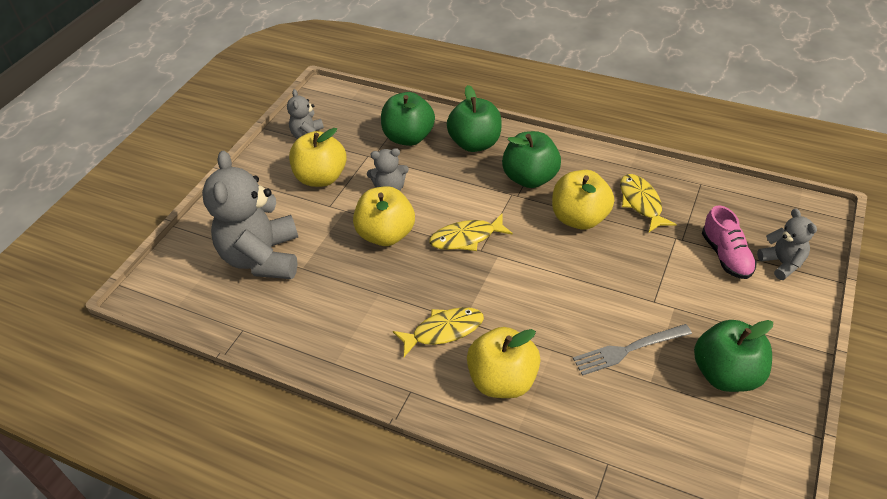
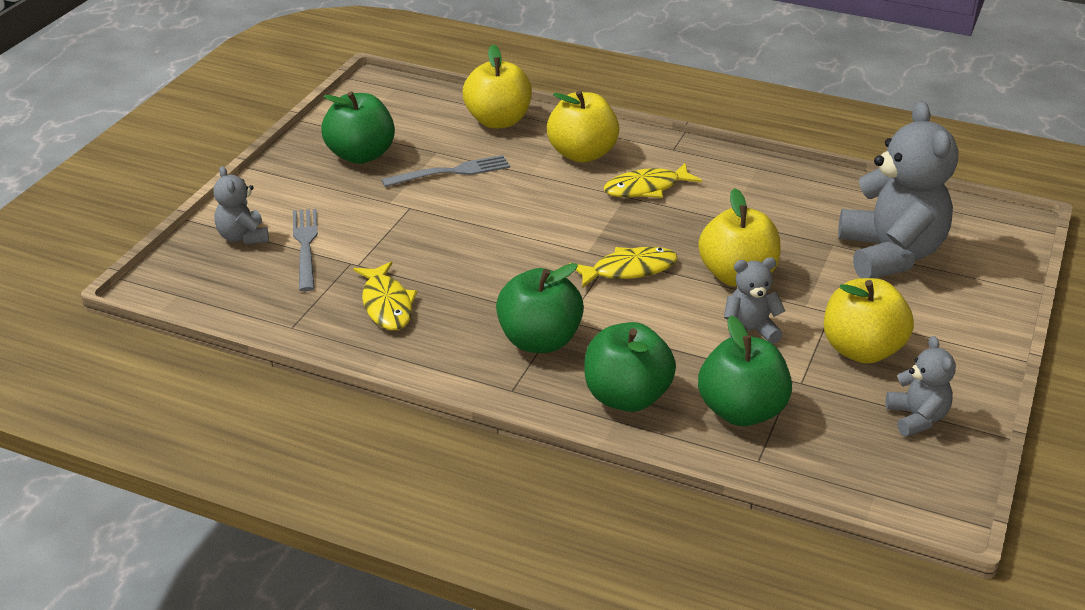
camera: 175 degrees right, 10 degrees down
(579, 218) = (476, 288): yellow apple -> yellow apple (498, 121)
(726, 256) = (305, 245): pink shoe -> grey fork

